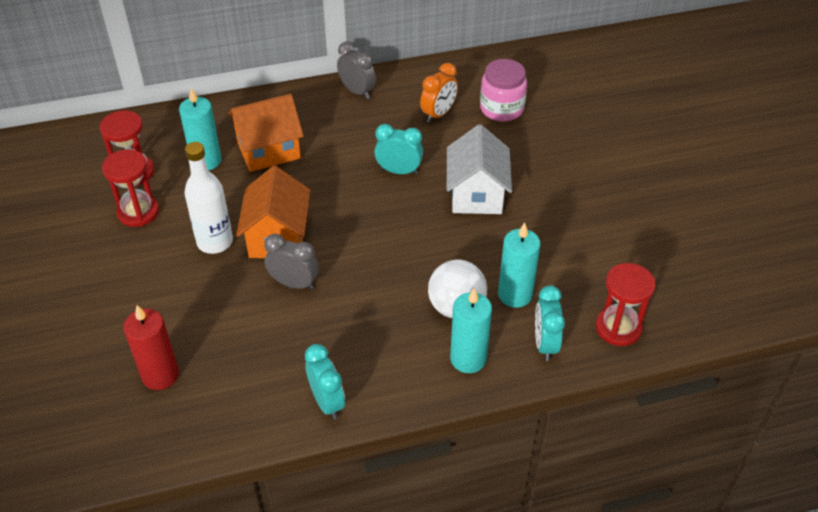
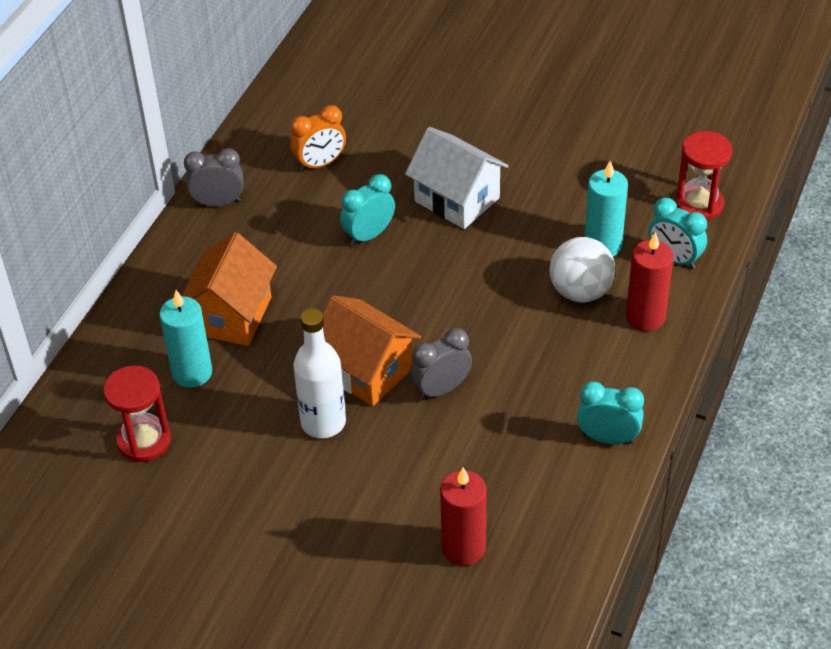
camera: 50 degrees left, 0 degrees up
(138, 212) = (212, 465): red hourglass -> none
(438, 114) = (320, 164): orange clock -> orange clock turned 75 degrees clockwise
(468, 359) = (645, 317): turquoise candle -> red candle
(501, 109) = (362, 117): pink jar -> none

